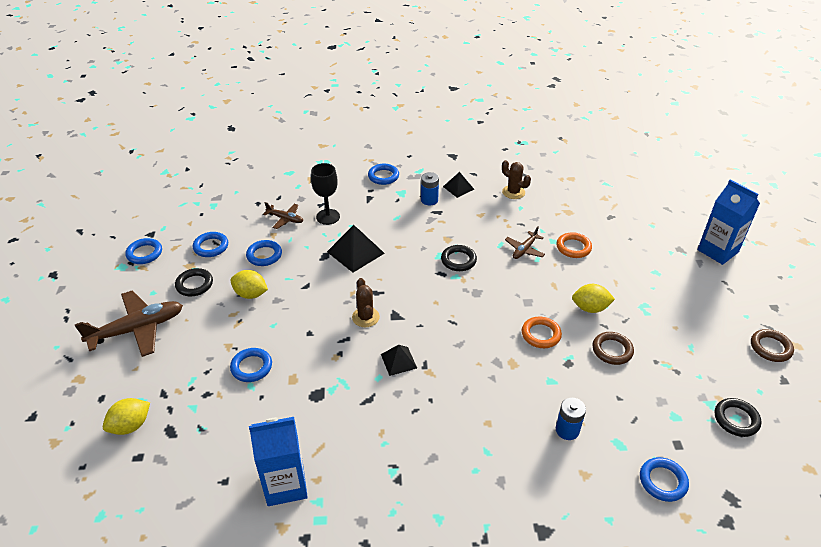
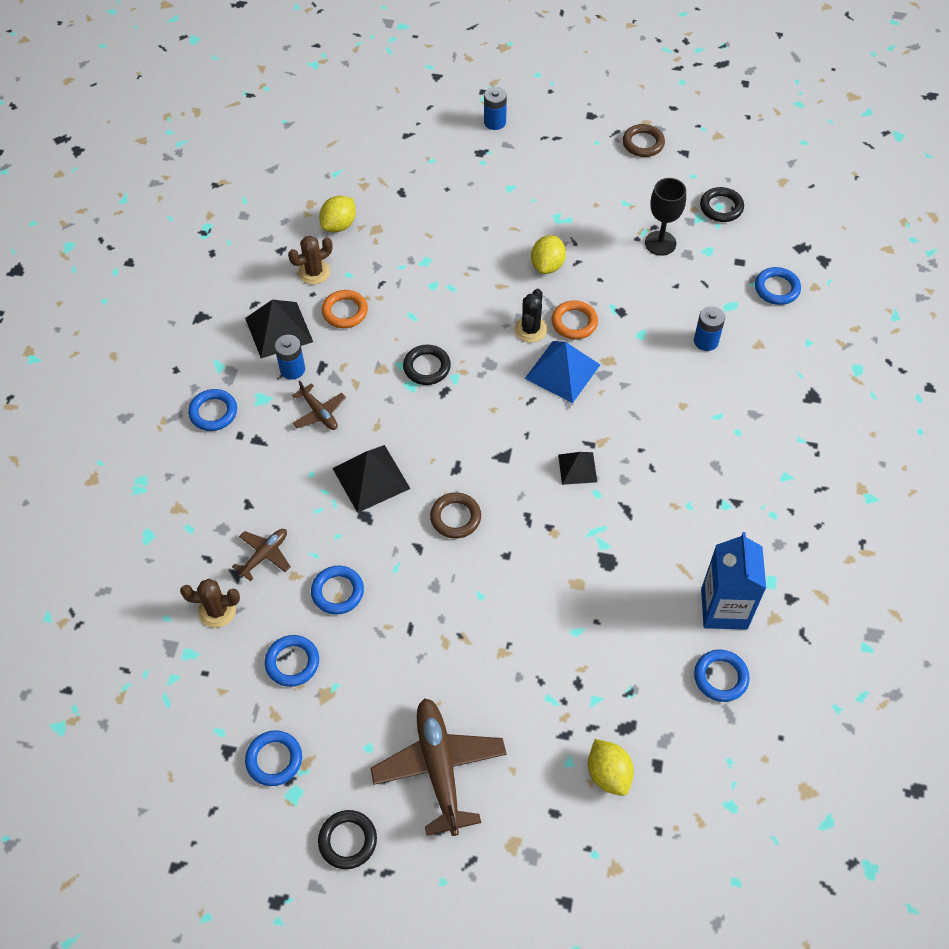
camera: 75 degrees left, 15 degrees up
(194, 284) = (370, 689): black ring -> black ring (347, 841)
(251, 294) = (413, 617): yellow lemon -> yellow lemon (339, 225)
(251, 367) = (546, 627): blue ring -> blue ring (720, 677)
(328, 217) = (281, 499): black goblet -> black goblet (660, 243)
(365, 317) = (497, 488): brown cactus -> brown cactus (217, 610)
(458, 188) = (279, 329): black pyramid -> black pyramid, size x1.65
(488, 336) = (562, 371): none -> blue pyramid
(520, 309) = (530, 329): none -> black cactus
(524, 250) = (431, 295): brown plane -> brown plane (319, 413)
(573, 247) = (444, 246): orange ring -> orange ring (345, 311)
(612, 350) = (613, 268): brown ring -> brown ring (455, 517)
(717, 251) = (495, 122): blue carton -> blue battery

